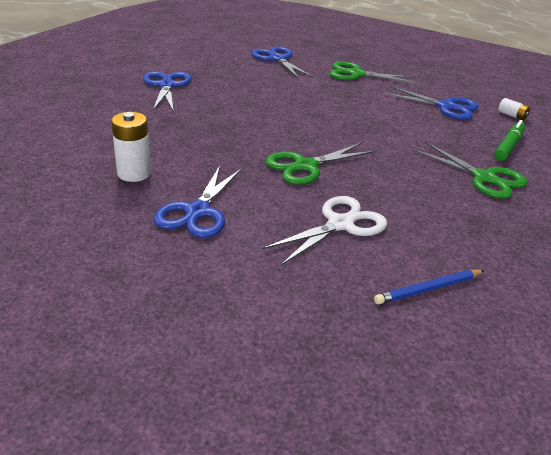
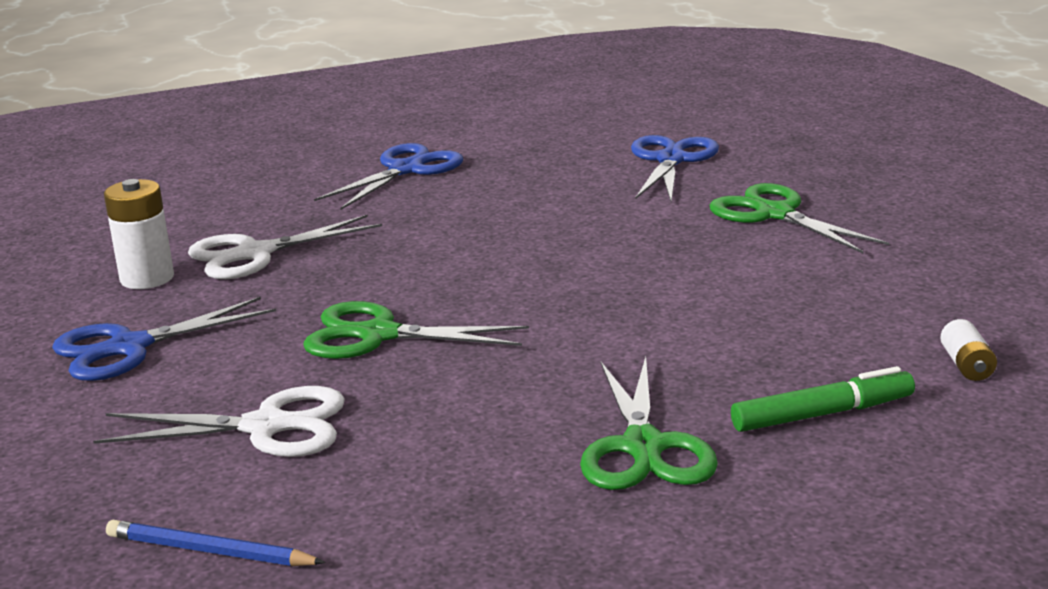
camera: 45 degrees right, 10 degrees down
(170, 144) = (255, 254): none -> white scissors
(446, 107) = (842, 312): blue scissors -> none

